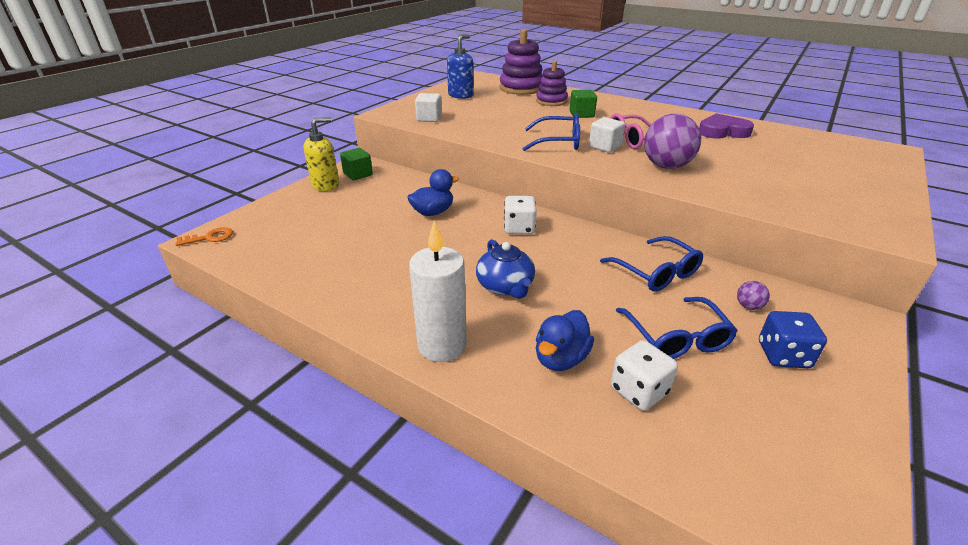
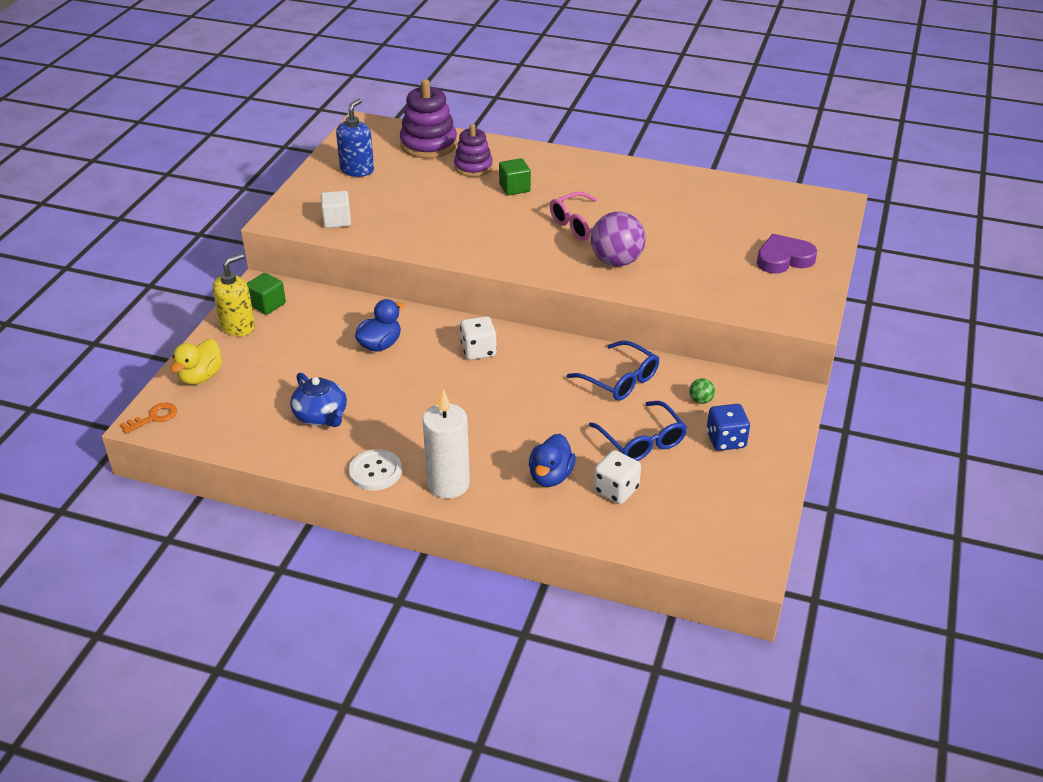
camera: 15 degrees left, 5 degrees up
(271, 214) = (201, 377): none -> yellow duck
(372, 318) = (375, 471): none -> white button
(505, 286) = (485, 419): blue teapot -> blue teapot (321, 416)
(558, 142) = (499, 240): blue glasses -> none
(605, 147) = (550, 241): white cube -> none
(722, 131) = (672, 197): purple heart -> purple heart (784, 259)
(748, 306) = (700, 400): purple ball -> green ball

